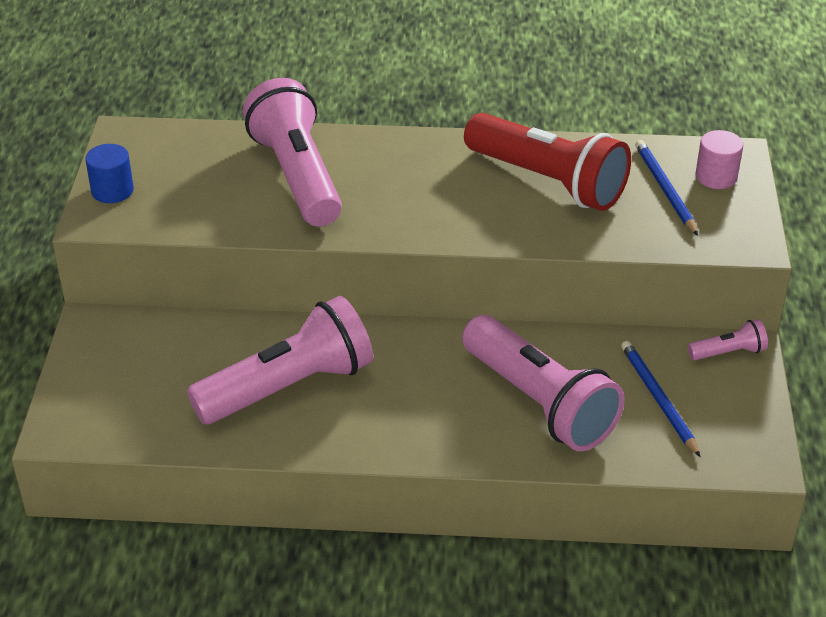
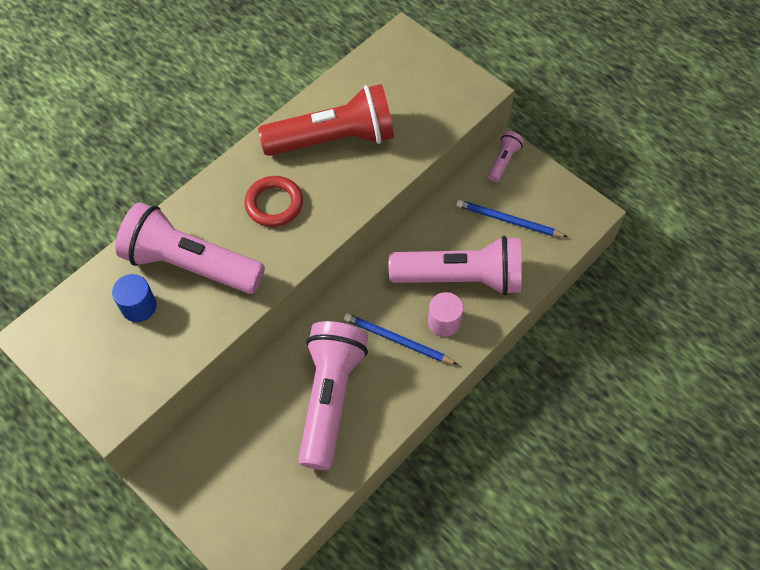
camera: 50 degrees left, 20 degrees up
(112, 191) = (90, 384): blue cylinder -> blue cylinder (139, 306)
(425, 187) = (274, 204): none -> red ring
(665, 189) = (398, 91): blue pencil -> blue pencil (398, 340)
(716, 177) = (411, 60): pink cylinder -> pink cylinder (444, 322)

